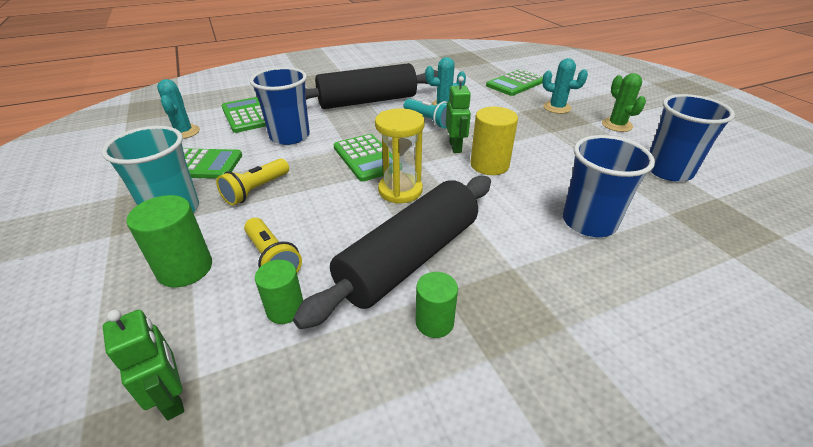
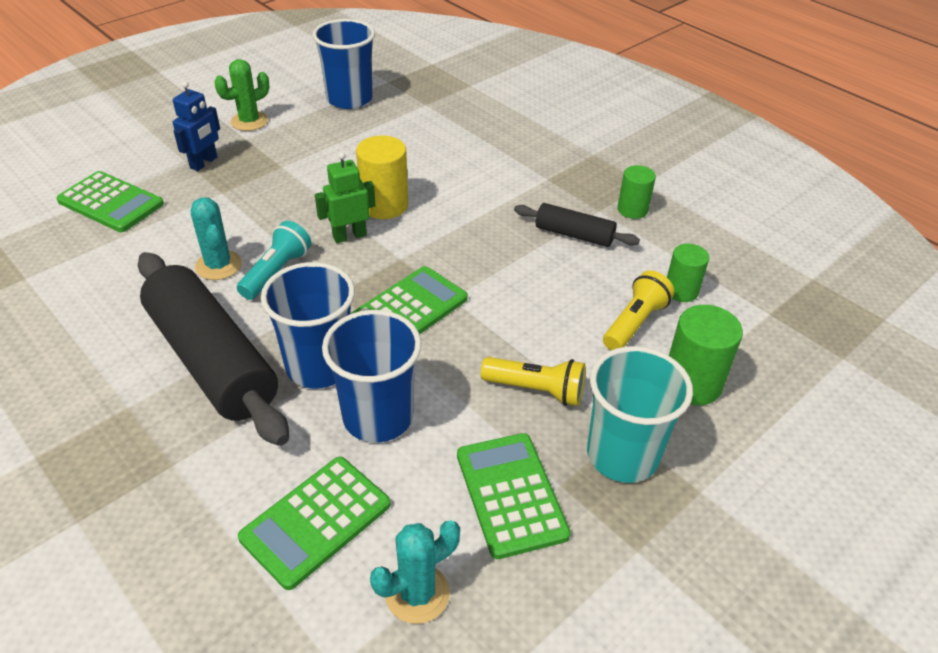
camera: 110 degrees left, 5 degrees up
(172, 397) = (793, 318): green robot -> none
(400, 190) = (470, 262): yellow hourglass -> none
(409, 258) = (574, 235): black rolling pin -> black rolling pin, size x0.50
(557, 108) = (204, 163): turquoise cactus -> blue robot
(589, 222) = (462, 143): blue cup -> blue cup (319, 366)

